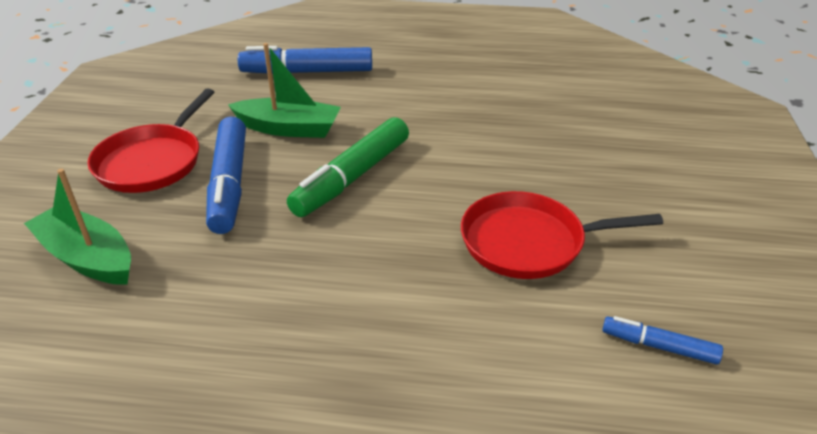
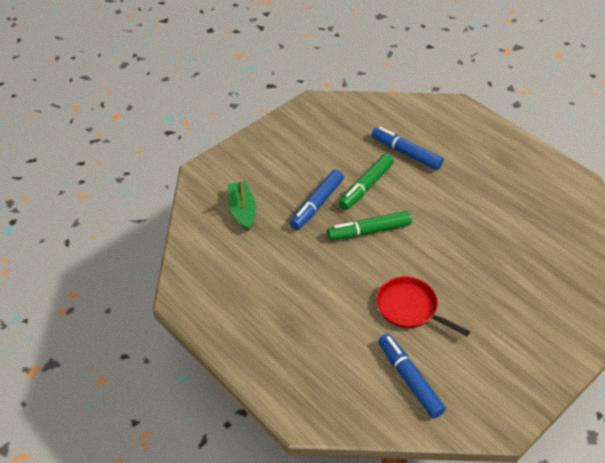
camera: 40 degrees right, 10 degrees up
(152, 162) = (296, 174): red pan -> none
(288, 128) = (366, 186): green boat -> green marker
(659, 346) = (409, 379): blue marker -> blue marker, size x1.92

